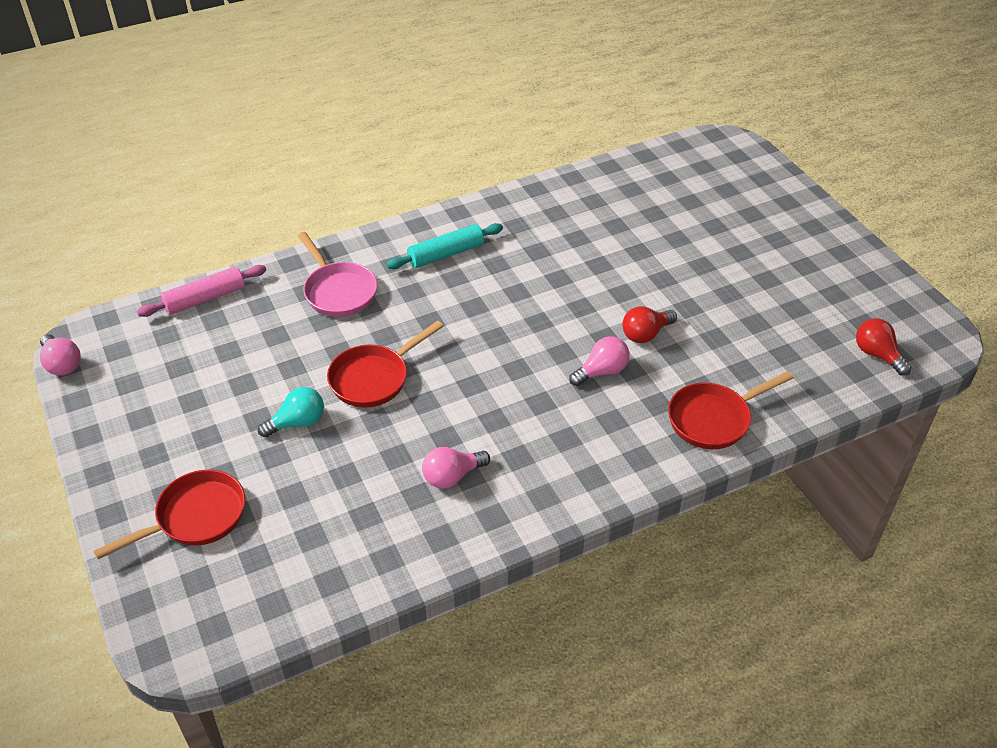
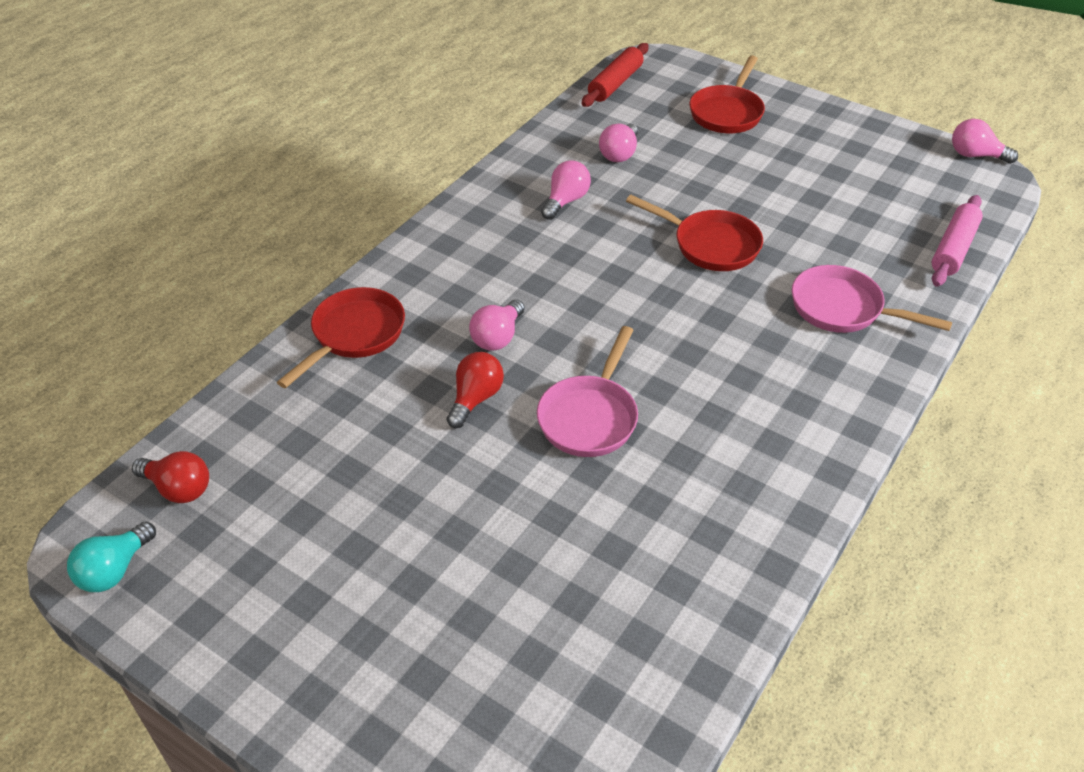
camera: 150 degrees right, 0 degrees up
(258, 625) = (615, 83): none -> red rolling pin
(297, 423) = (732, 189): turquoise light bulb -> turquoise light bulb (114, 570)
(353, 512) = (619, 154): none -> pink light bulb
(374, 378) = (710, 245): red pan -> red pan turned 105 degrees clockwise
(446, 254) = (784, 403): turquoise rolling pin -> none
(576, 293) = (590, 417): none -> pink pan

